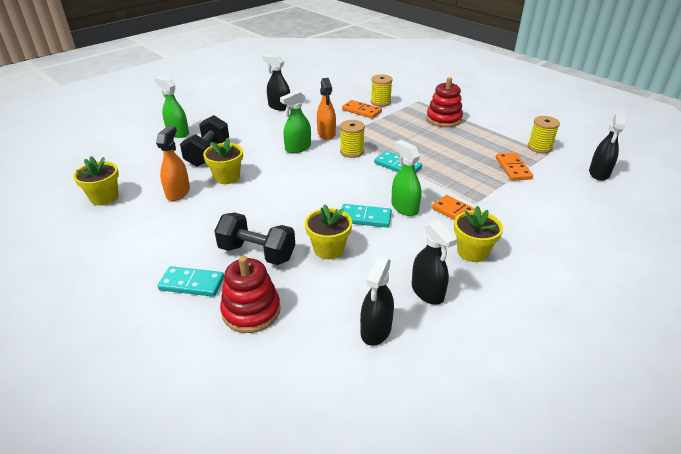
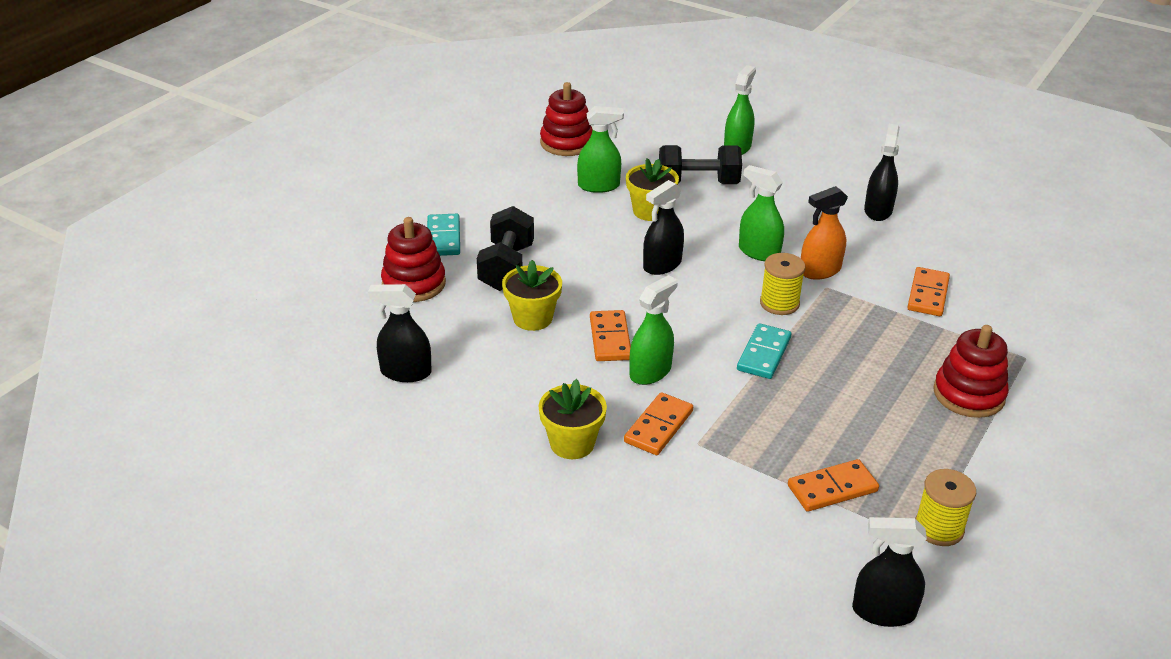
camera: 75 degrees right, 0 degrees up
(104, 197) = (567, 143): yellow flower pot -> red stacking toy
(178, 192) = (599, 186): orange spray bottle -> green spray bottle
(365, 218) = (610, 338): turquoise domino -> orange domino
(380, 102) = (981, 311): yellow spool -> none
(427, 292) = (478, 407): black spray bottle -> black spray bottle (662, 265)

